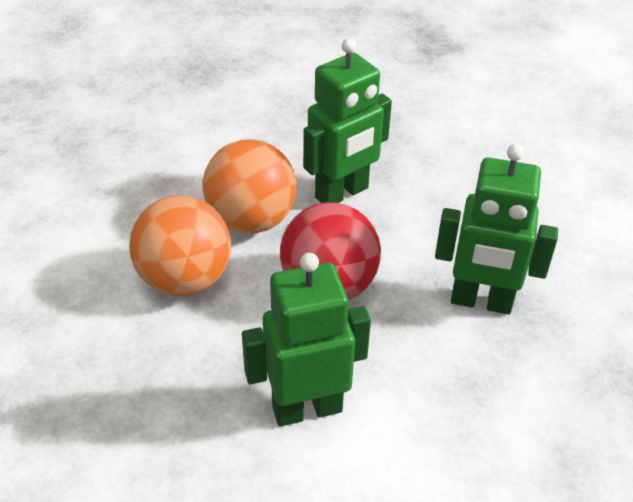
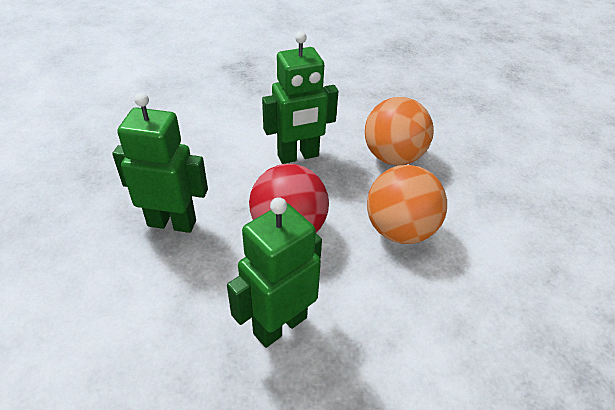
camera: 175 degrees right, 0 degrees up
(251, 220) = (362, 287): orange ball -> orange ball (393, 157)

